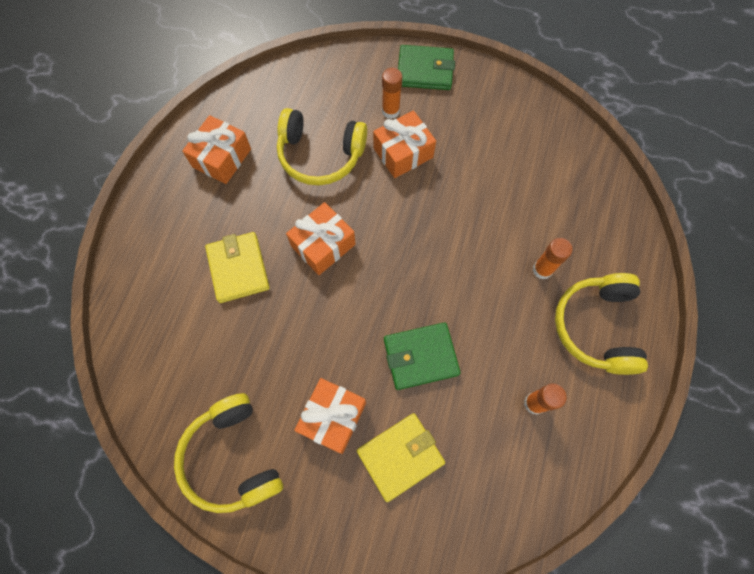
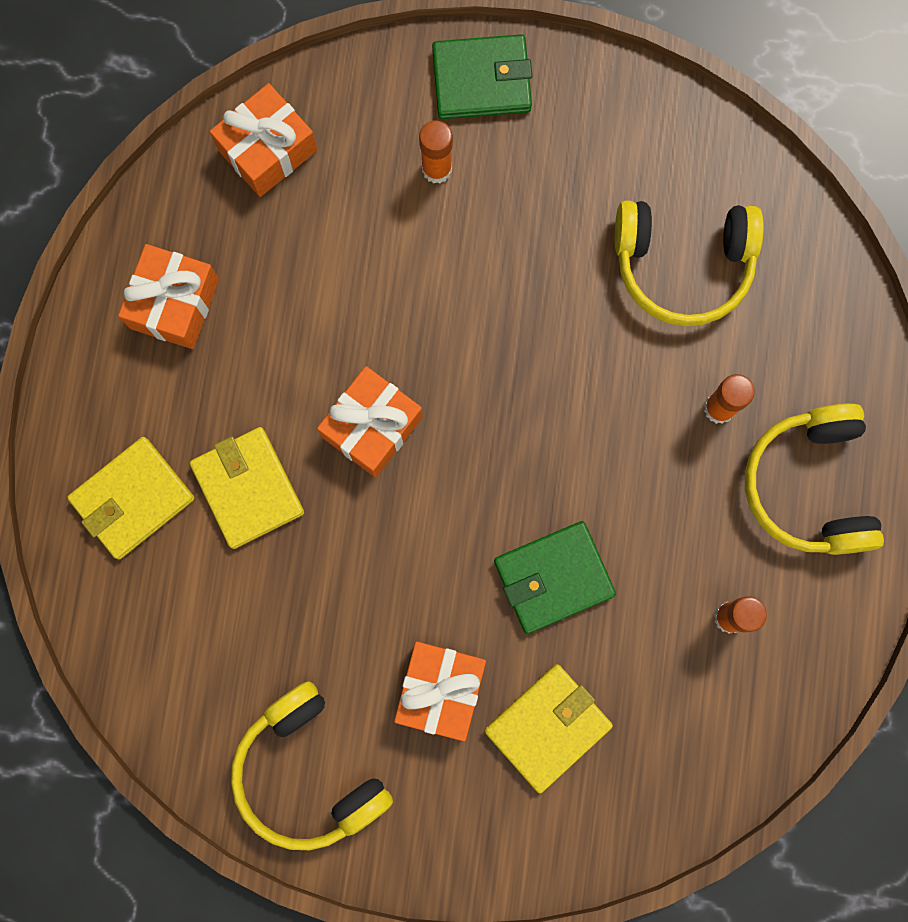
camera: 10 degrees left, 10 degrees up
(166, 263) = (133, 499): none -> yellow wallet
(320, 155) = (335, 271): yellow headphones -> yellow headphones (682, 265)
(403, 153) = (470, 243): orange gift -> orange gift (267, 150)

